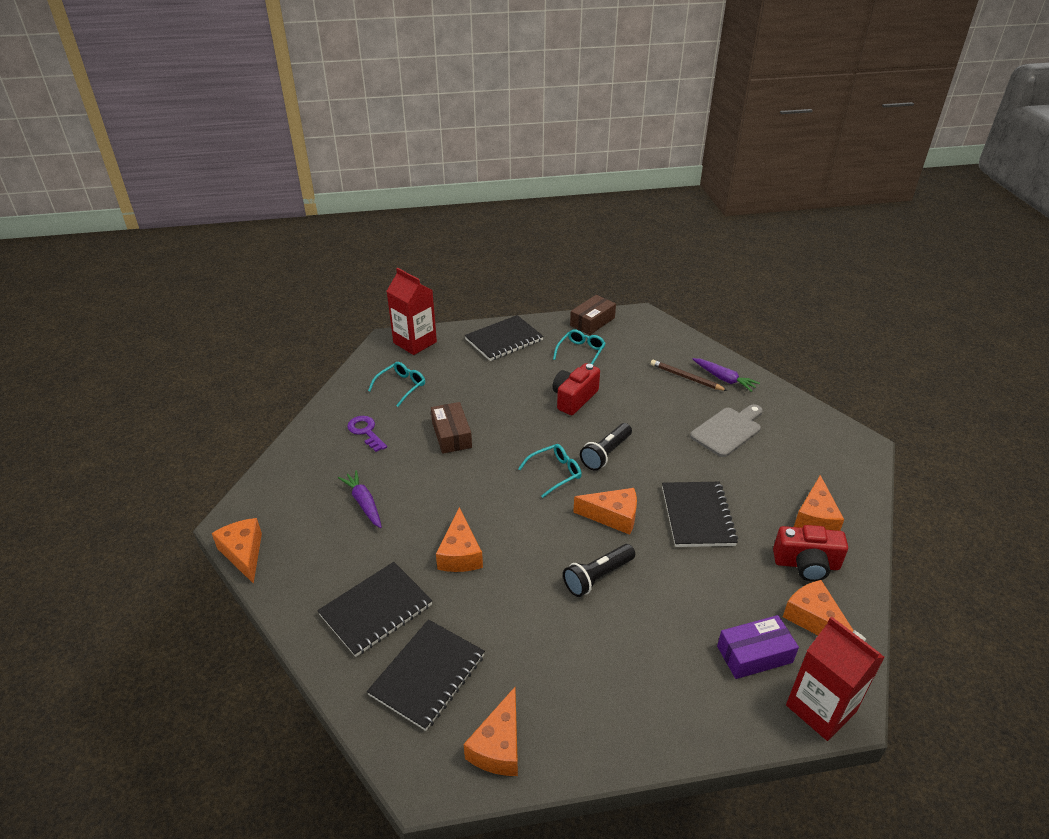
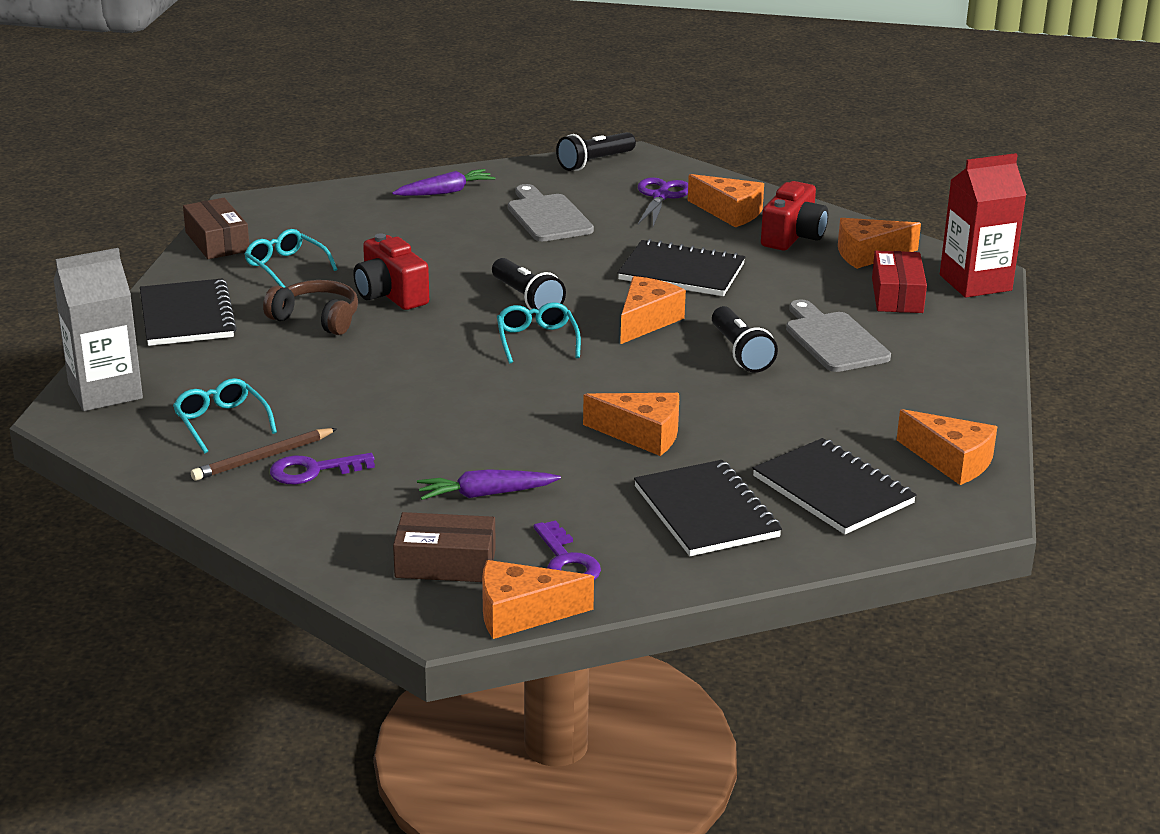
camera: 70 degrees left, 10 degrees down
(301, 558) = (566, 561): none -> purple key
(415, 342) = (105, 391): red carton -> grey carton
(451, 435) = (388, 400): brown box -> brown box (445, 563)
(528, 381) = (316, 319): none -> brown headphones
(651, 628) = (834, 340): none -> grey cutting board
(686, 377) = (419, 213): brown pencil -> brown pencil (263, 458)
(754, 654) = (897, 295): purple box -> red box
(808, 475) = (661, 196): none -> purple scissors
(831, 429) = (595, 162): none -> black flashlight

